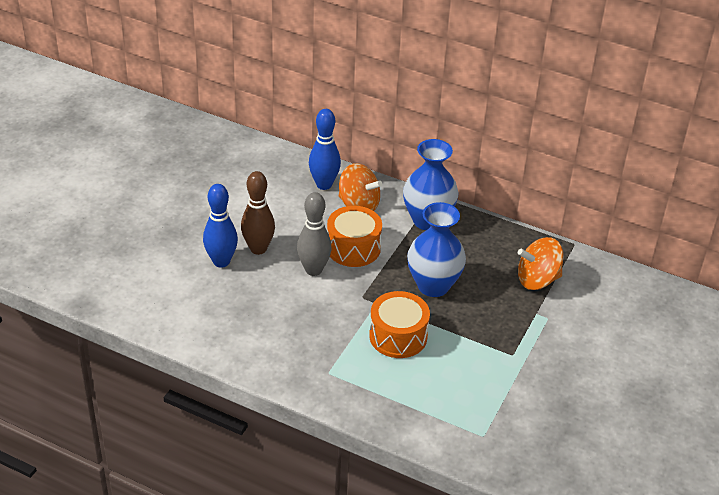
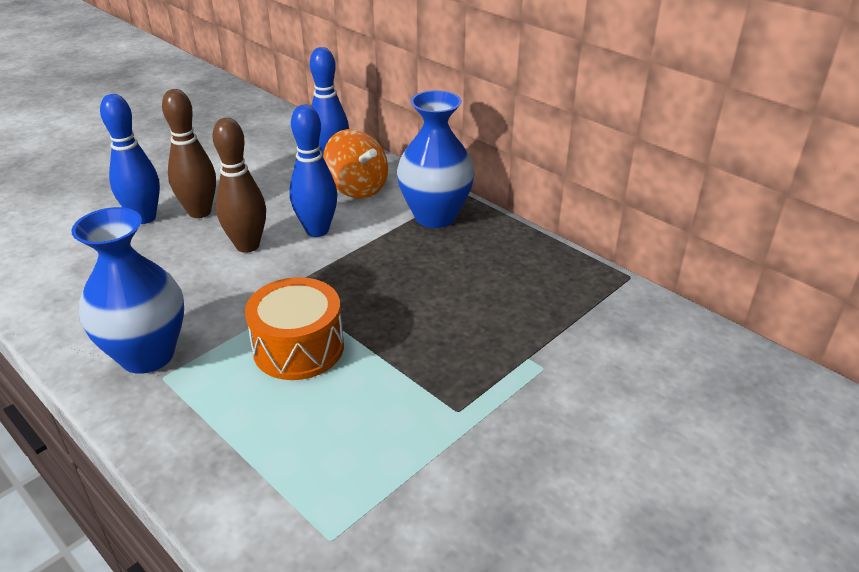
camera: 20 degrees right, 5 degrees down
(313, 270) = (247, 246): grey bowling pin -> brown bowling pin
(353, 248) = (317, 230): orange drum -> blue bowling pin
(433, 285) = (393, 292): blue vase -> blue vase (147, 355)
(537, 279) = (552, 312): orange spinning top -> none

